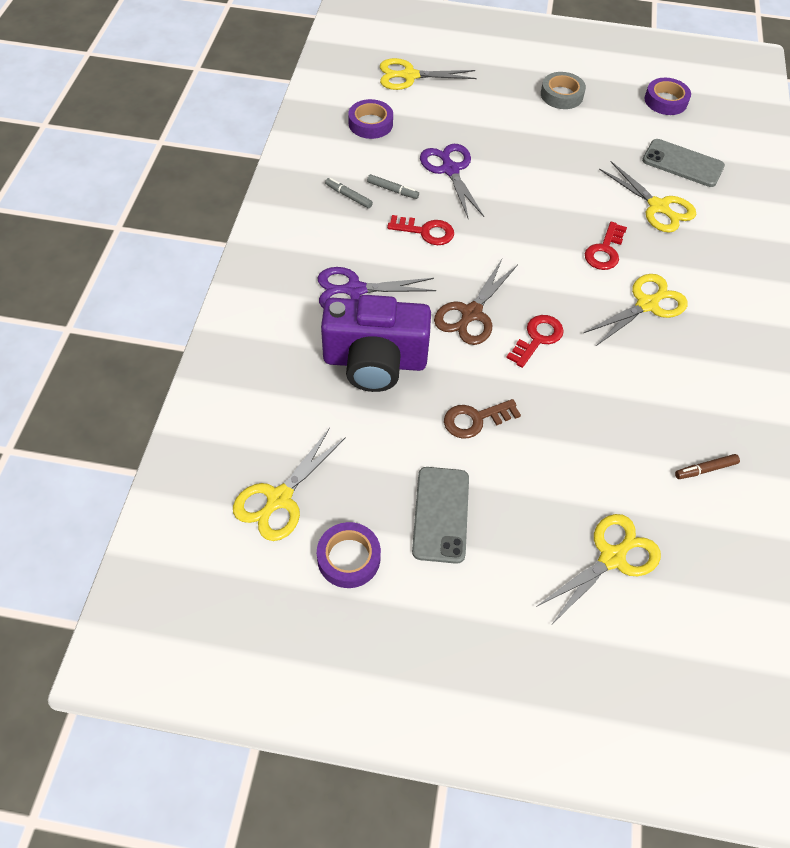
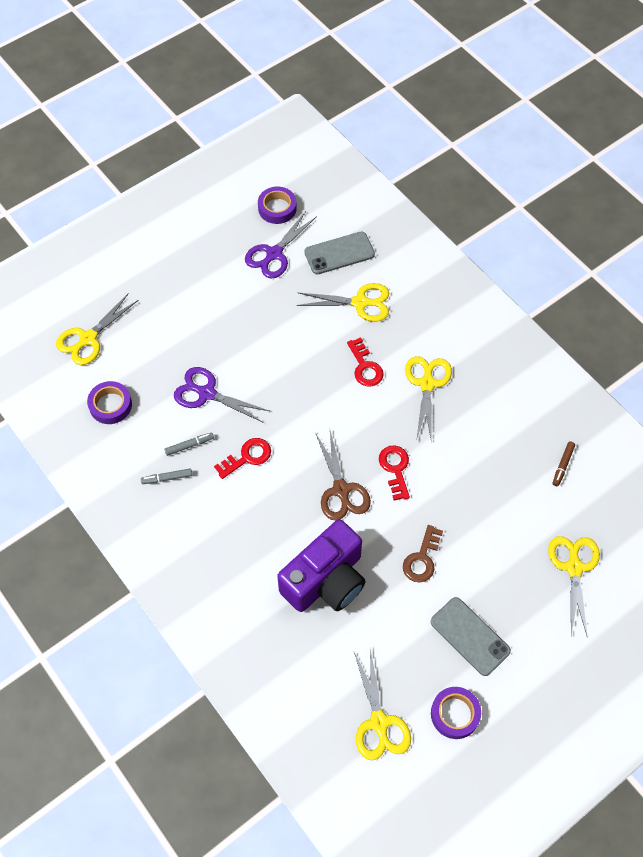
camera: 45 degrees left, 5 degrees up
(355, 290) = (255, 544): purple scissors -> purple scissors (274, 254)
(561, 95) = (208, 263): grey tape -> none

